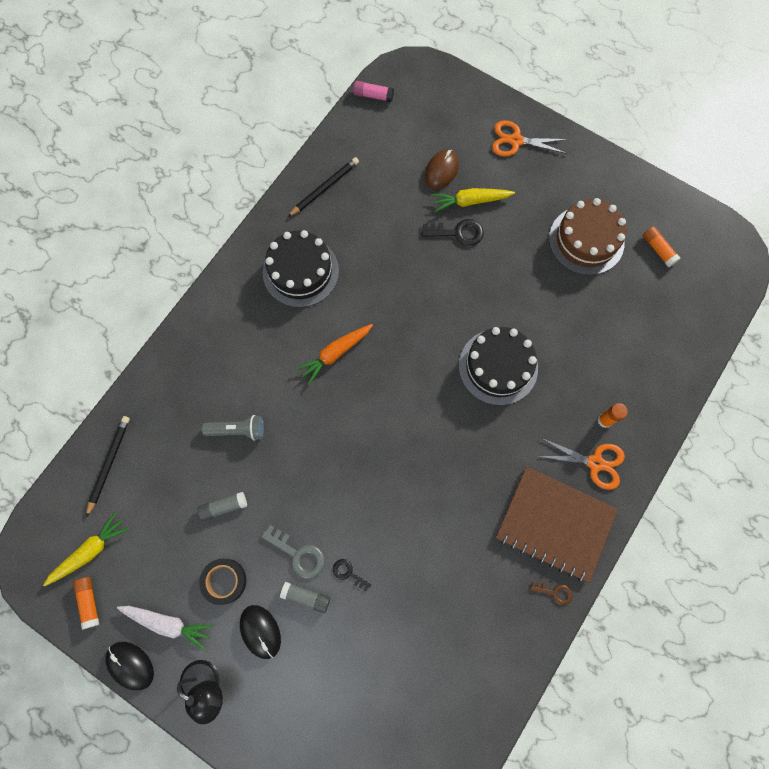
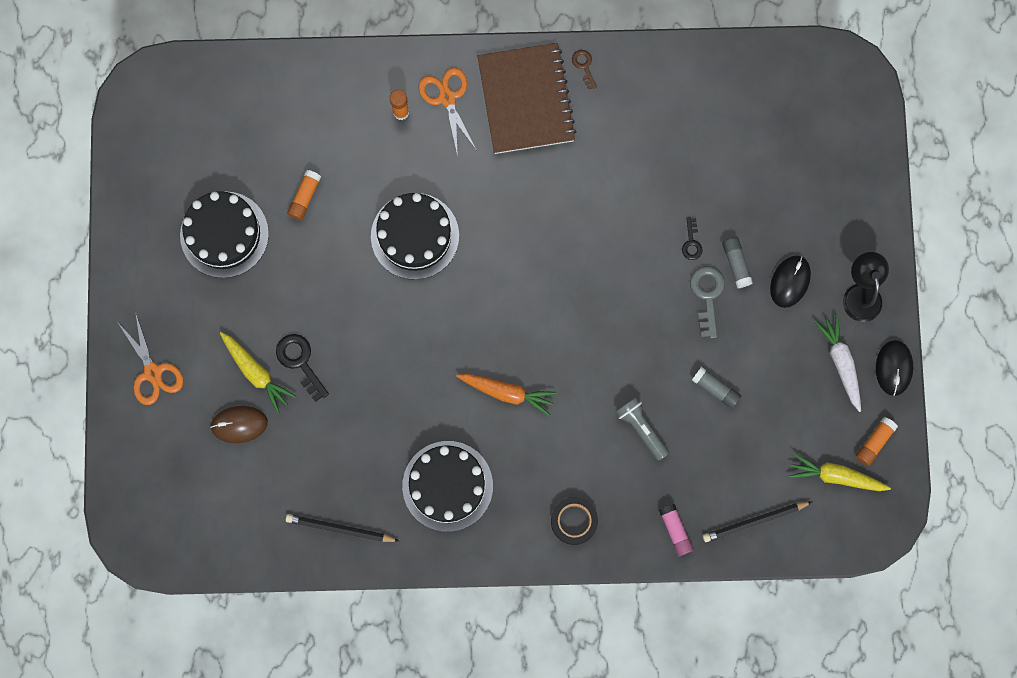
camera: 125 degrees left, 5 degrees up
(224, 581) = (774, 341): black tape -> black tape (574, 521)
(373, 95) = (195, 557): pink glue stick -> pink glue stick (675, 531)
(586, 240) = (224, 234): brown cake -> black cake
(658, 249) = (188, 162): orange glue stick -> orange glue stick (304, 197)

